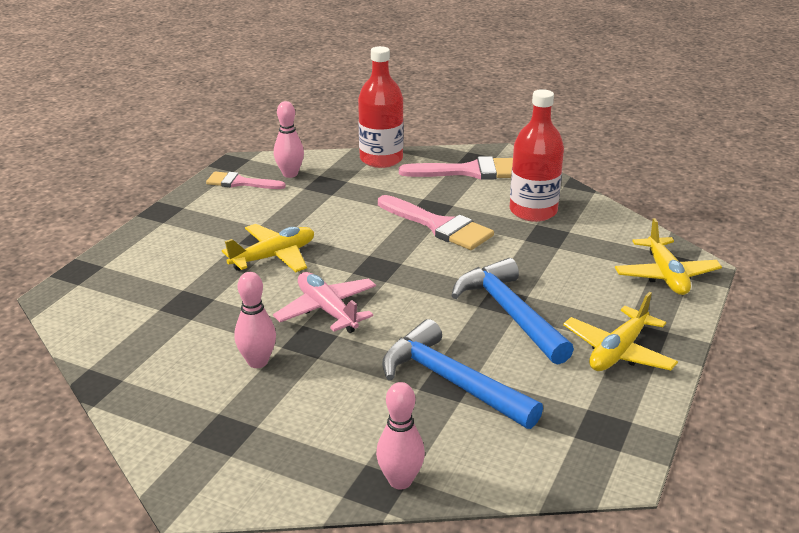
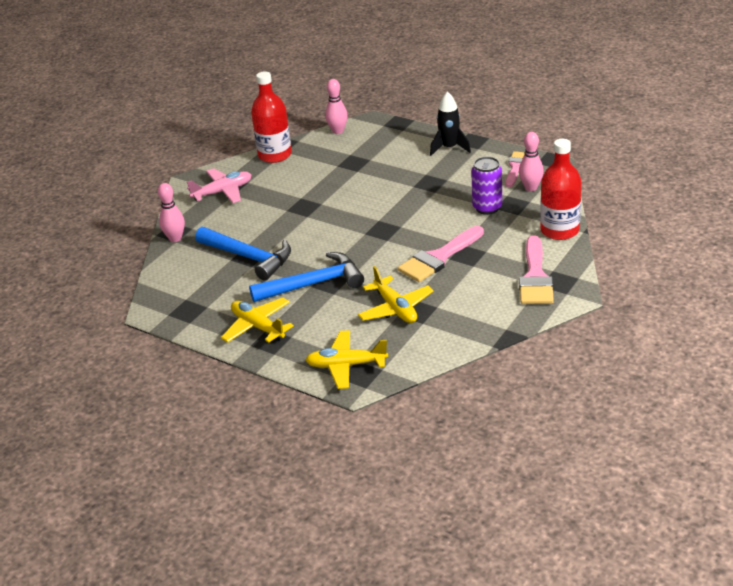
camera: 100 degrees right, 5 degrees up
(174, 227) = (449, 148): none -> black rocket
(257, 362) = (288, 190): pink bowling pin -> pink bowling pin (338, 131)
(274, 257) = (404, 188): yellow plane -> yellow plane (395, 308)
(327, 310) = (334, 211): pink plane -> pink plane (223, 192)
(330, 199) = (487, 208): none -> purple can
(452, 382) = (248, 257): blue hammer -> blue hammer turned 75 degrees clockwise
(533, 211) = (458, 307): red bottle -> red bottle (275, 155)

